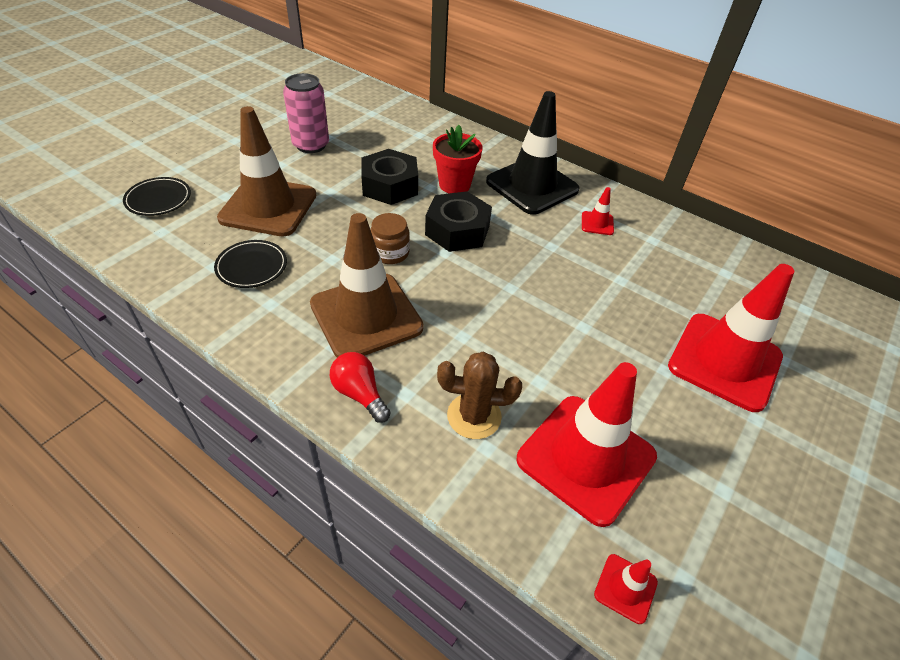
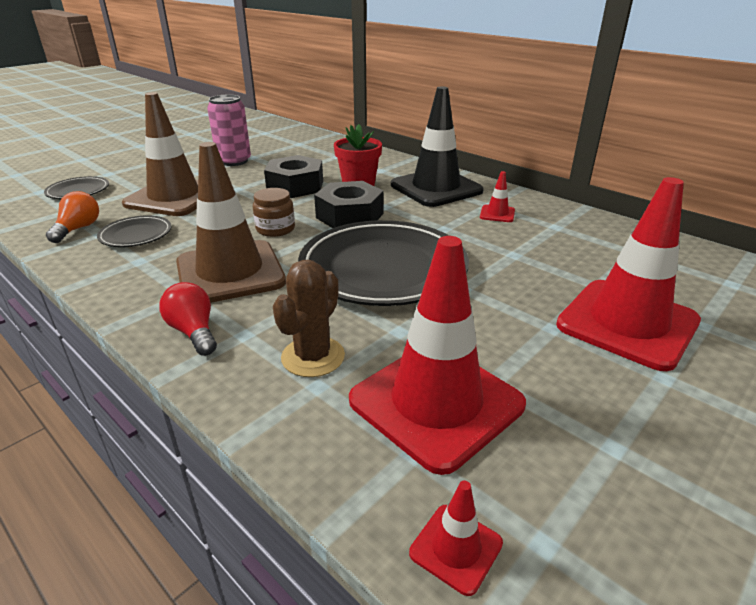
camera: 10 degrees right, 15 degrees down
(186, 260) = (78, 229): none -> orange light bulb
(474, 416) = (313, 357): brown cactus -> brown cactus turned 75 degrees counterclockwise
(507, 304) = (383, 269): none -> black plate

